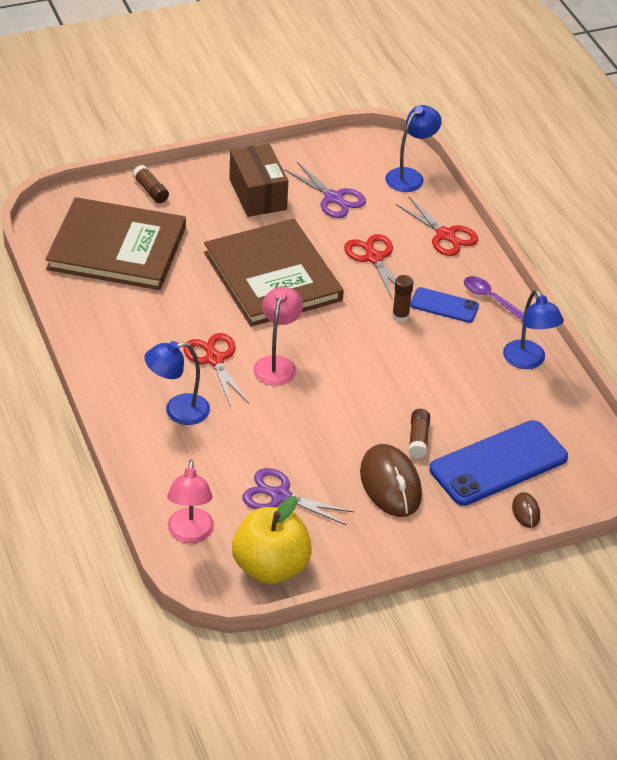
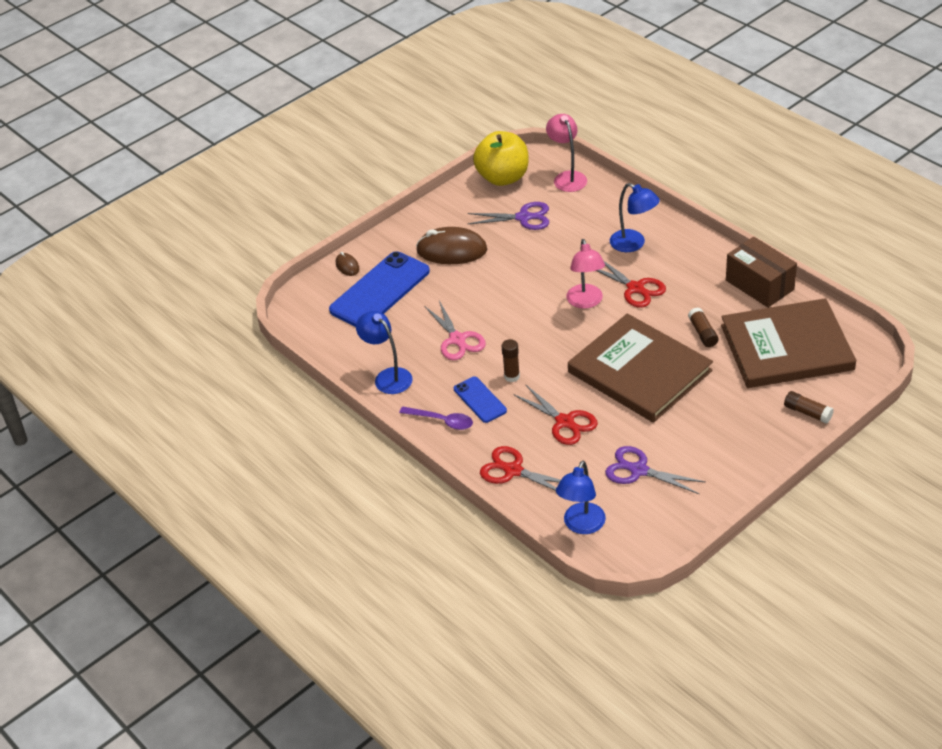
camera: 165 degrees right, 0 degrees up
(178, 411) = (633, 244): blue lamp -> blue lamp turned 75 degrees clockwise
(258, 194) = (710, 447): brown box -> brown box (759, 285)
(390, 484) = (451, 250): brown mouse -> brown mouse turned 45 degrees counterclockwise
(418, 439) = (447, 286): brown glue stick -> brown glue stick (702, 333)
(437, 374) = (457, 339): none -> pink scissors
(444, 305) = (480, 400): blue phone -> blue phone turned 60 degrees clockwise

